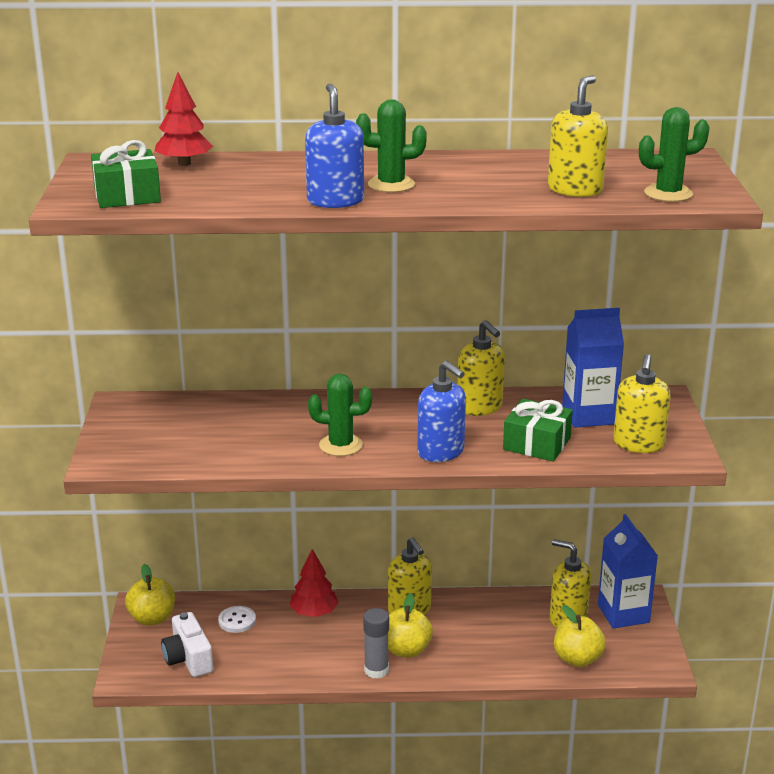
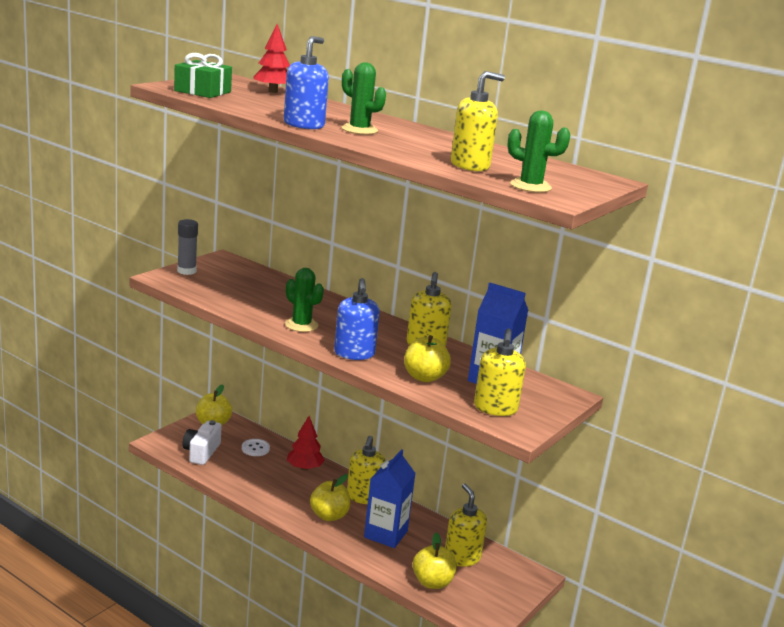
camera: 35 degrees right, 5 degrees down
(376, 670) = (294, 515): grey glue stick -> grey glue stick (186, 271)
(536, 444) = (424, 377): green gift -> yellow apple
(623, 613) = (506, 576): blue carton -> blue carton (385, 534)
(638, 444) = (495, 408): yellow soap dispenser -> yellow soap dispenser turned 45 degrees counterclockwise

